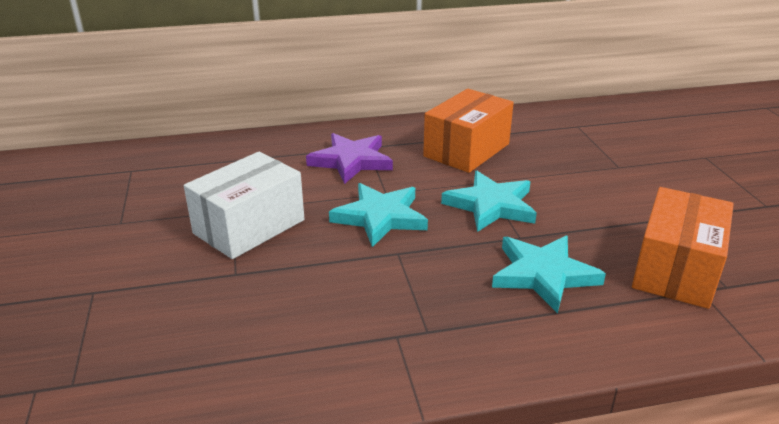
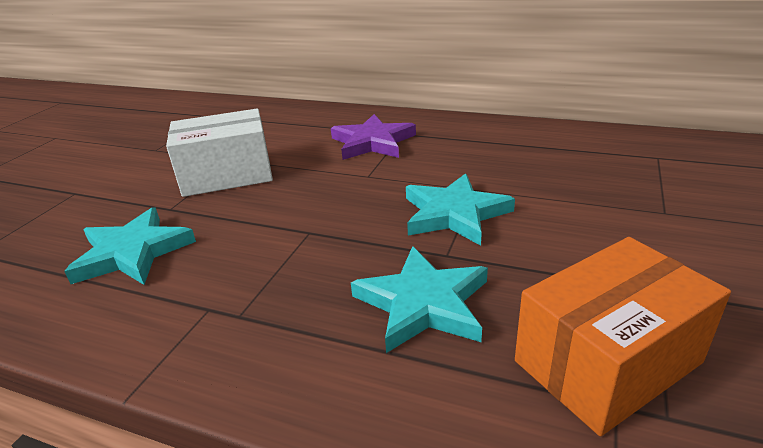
camera: 35 degrees right, 0 degrees up
(380, 217) = (335, 196): turquoise star -> turquoise star (132, 252)
(466, 150) = (494, 155): orange box -> none

